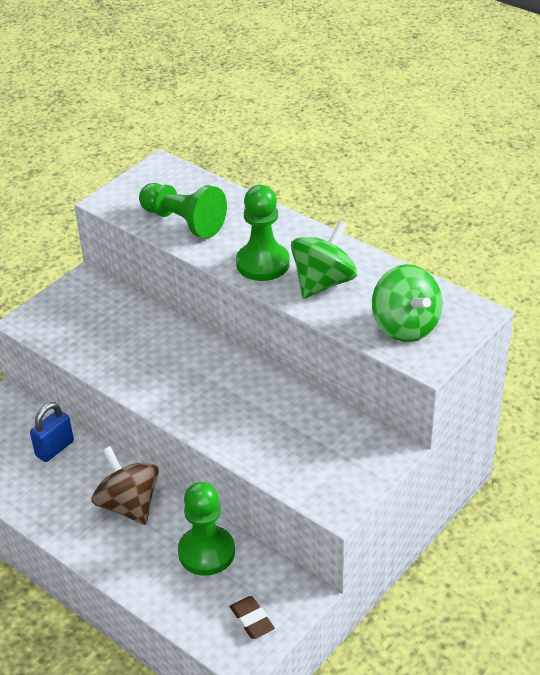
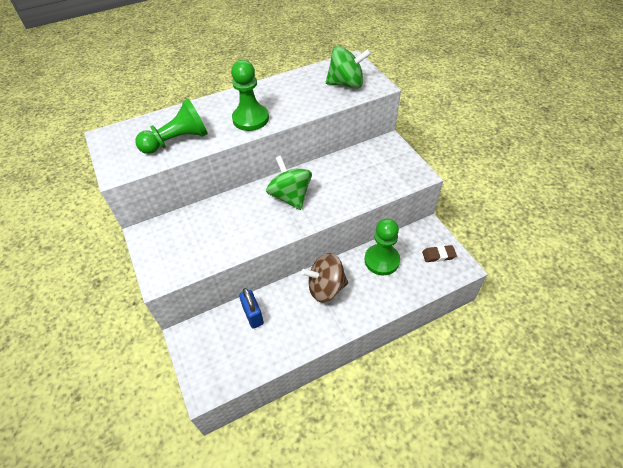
camera: 65 degrees left, 10 degrees up
(323, 283) = (288, 101): green spinning top -> green spinning top (290, 196)

